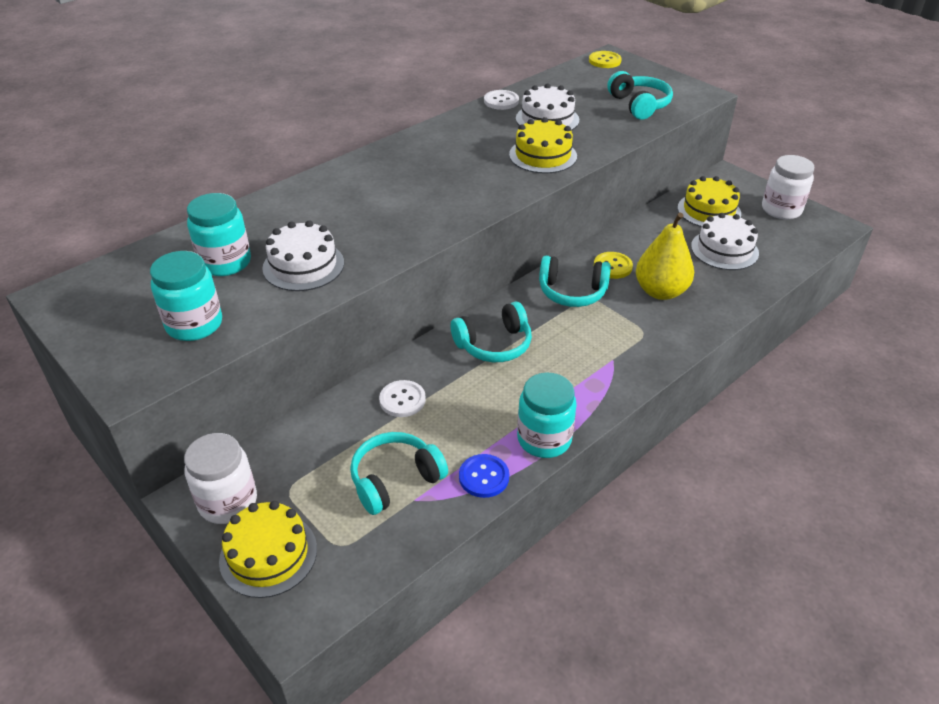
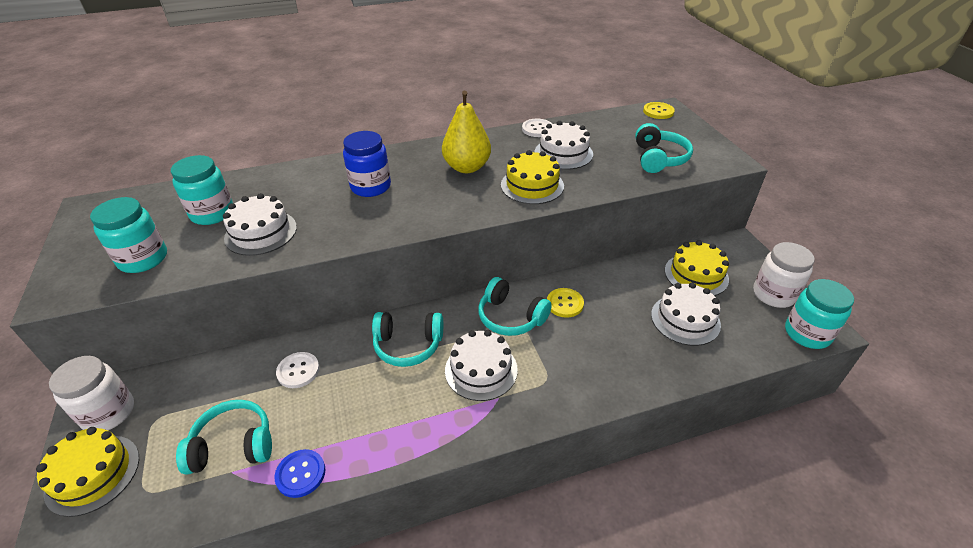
camera: 25 degrees right, 0 degrees up
(379, 194) = (371, 187): none -> blue jar
(544, 439) = (378, 457): turquoise jar -> turquoise jar (807, 333)
(580, 343) = (481, 370): none -> white cake
(660, 291) = (592, 343): yellow pear -> yellow pear (467, 167)

